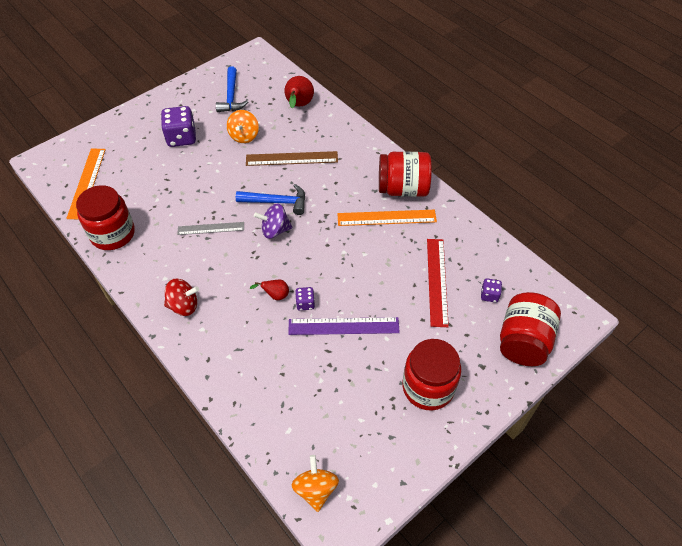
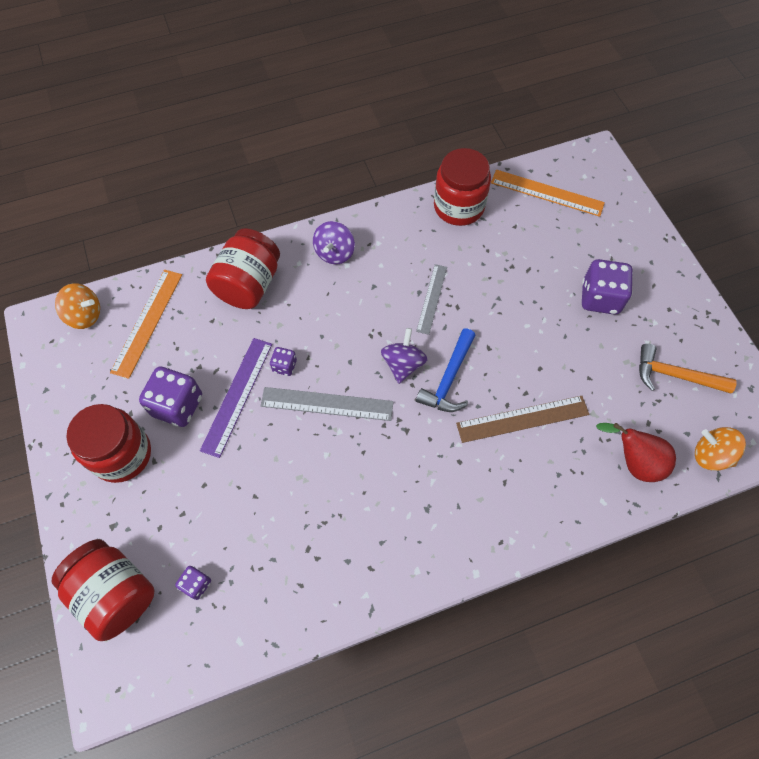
camera: 110 degrees right, 10 degrees up
(184, 306) = (334, 253): red spinning top -> purple spinning top
(231, 96) = (675, 375): blue hammer -> orange hammer
(244, 136) = (584, 371): orange spinning top -> orange spinning top (710, 455)
(275, 295) = (309, 339): red pear -> none
(292, 158) = (522, 419): brown ruler -> brown ruler turned 60 degrees clockwise
(325, 266) = (327, 403): none -> grey ruler
(370, 365) = (177, 405): none -> purple dice
(386, 217) = (373, 505): orange ruler -> orange ruler (147, 322)
(403, 189) = (416, 549): red jar -> red jar (249, 284)
(436, 281) = (247, 526): red ruler -> none

